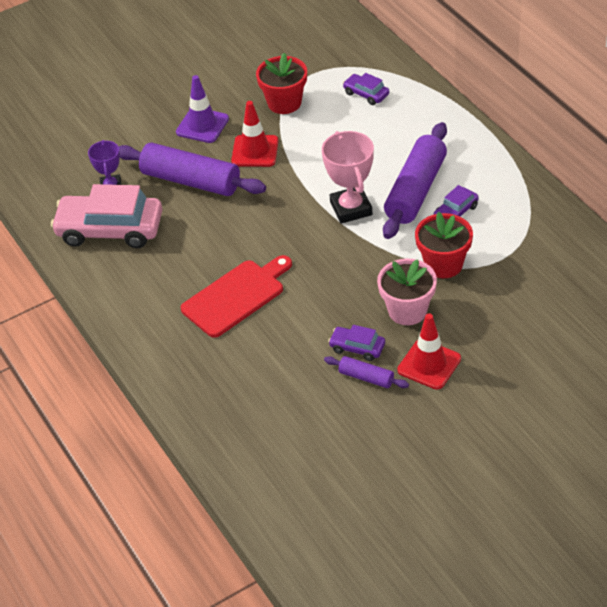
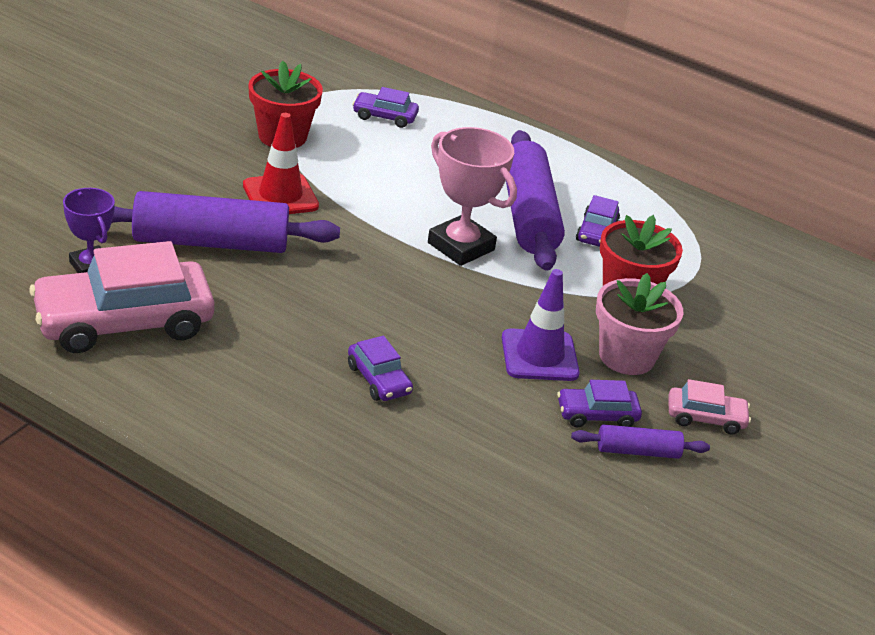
camera: 35 degrees left, 10 degrees down
(202, 125) = (183, 174): purple traffic cone -> purple traffic cone (539, 356)
(236, 296) = (379, 379): red cutting board -> purple car
(429, 364) = (705, 418): red traffic cone -> pink car

